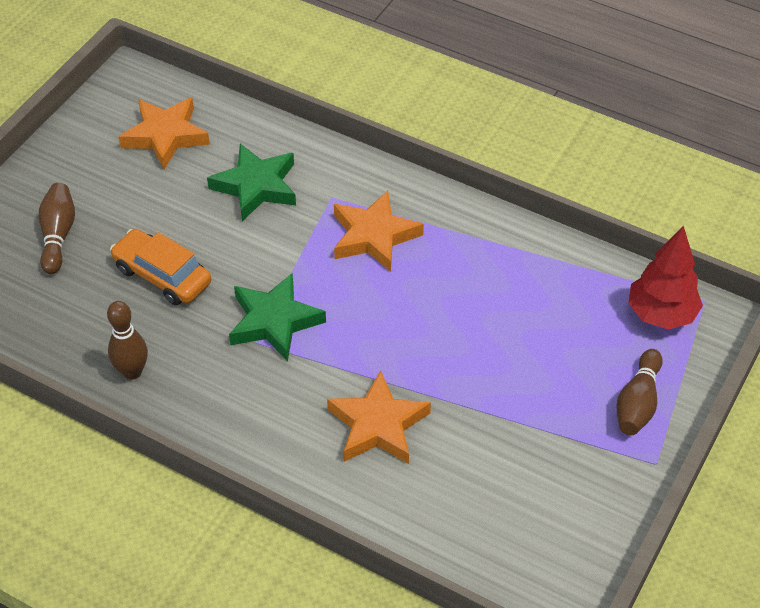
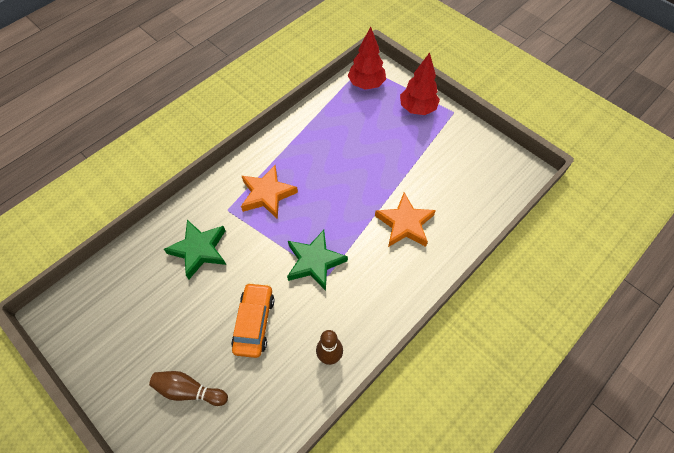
camera: 75 degrees left, 10 degrees up
(162, 276) = (254, 322): orange car -> orange car turned 135 degrees clockwise
(165, 136) = (126, 299): orange star -> none
(637, 403) = (417, 109): brown bowling pin -> red tree

